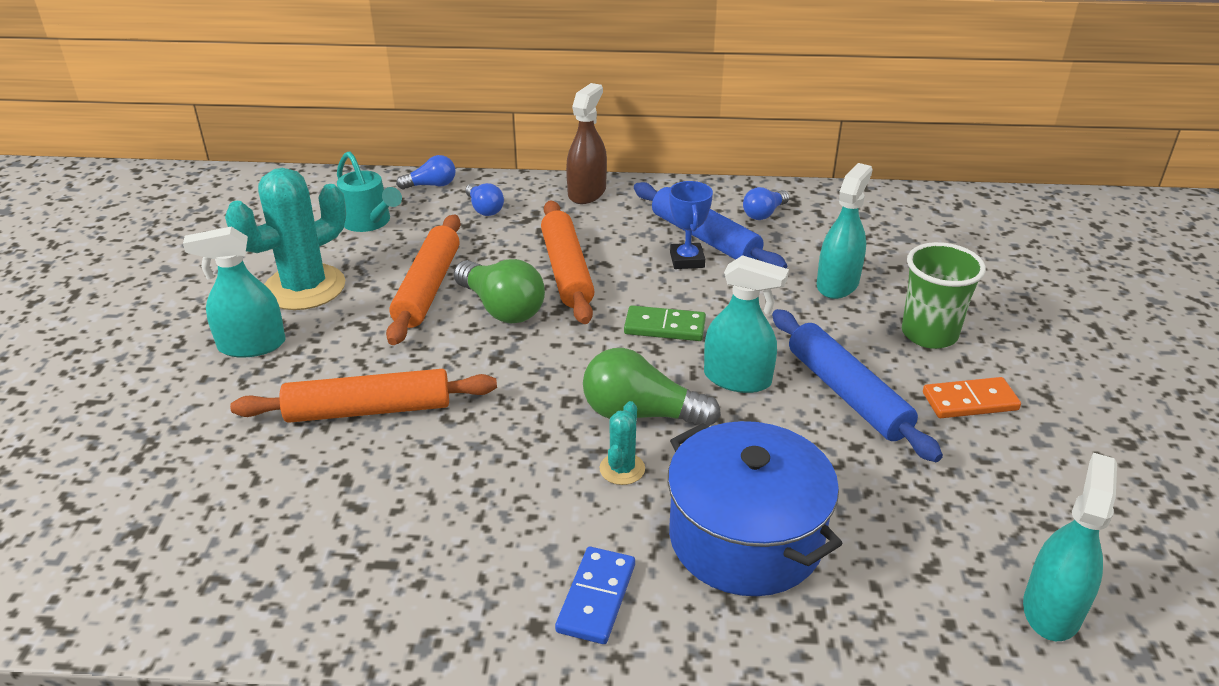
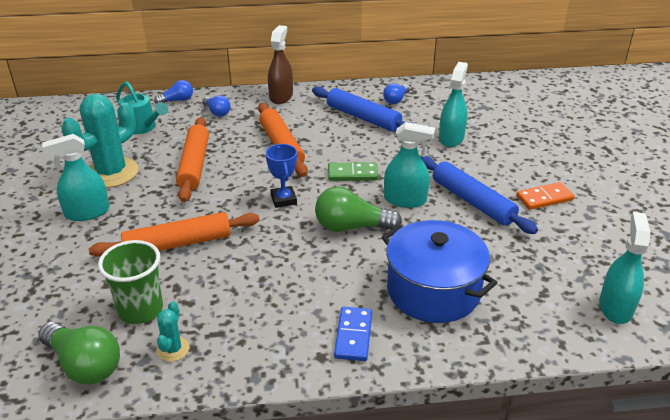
camera: 10 degrees left, 0 degrees up
(502, 308) = (246, 173): green light bulb -> green light bulb (84, 365)
(622, 469) = (349, 260): turquoise cactus -> turquoise cactus (173, 349)
(687, 260) = (355, 132): blue trophy -> blue trophy (283, 199)
(929, 334) = (512, 162): green cup -> green cup (141, 310)

